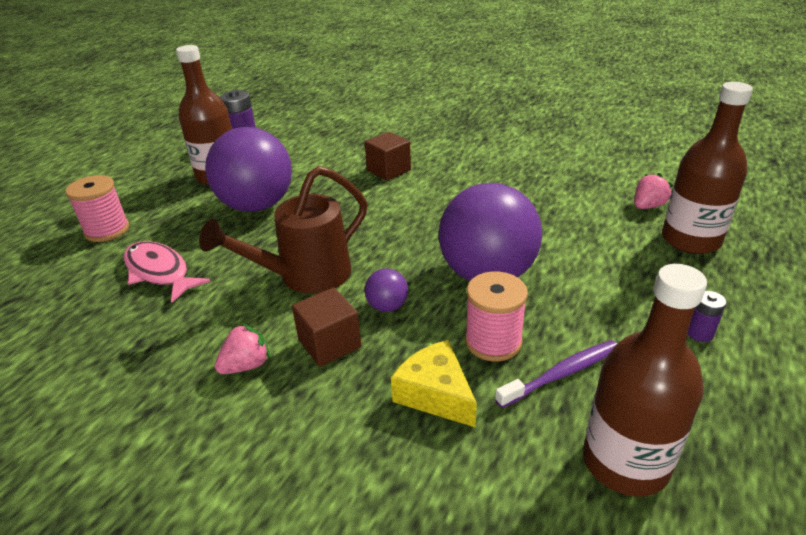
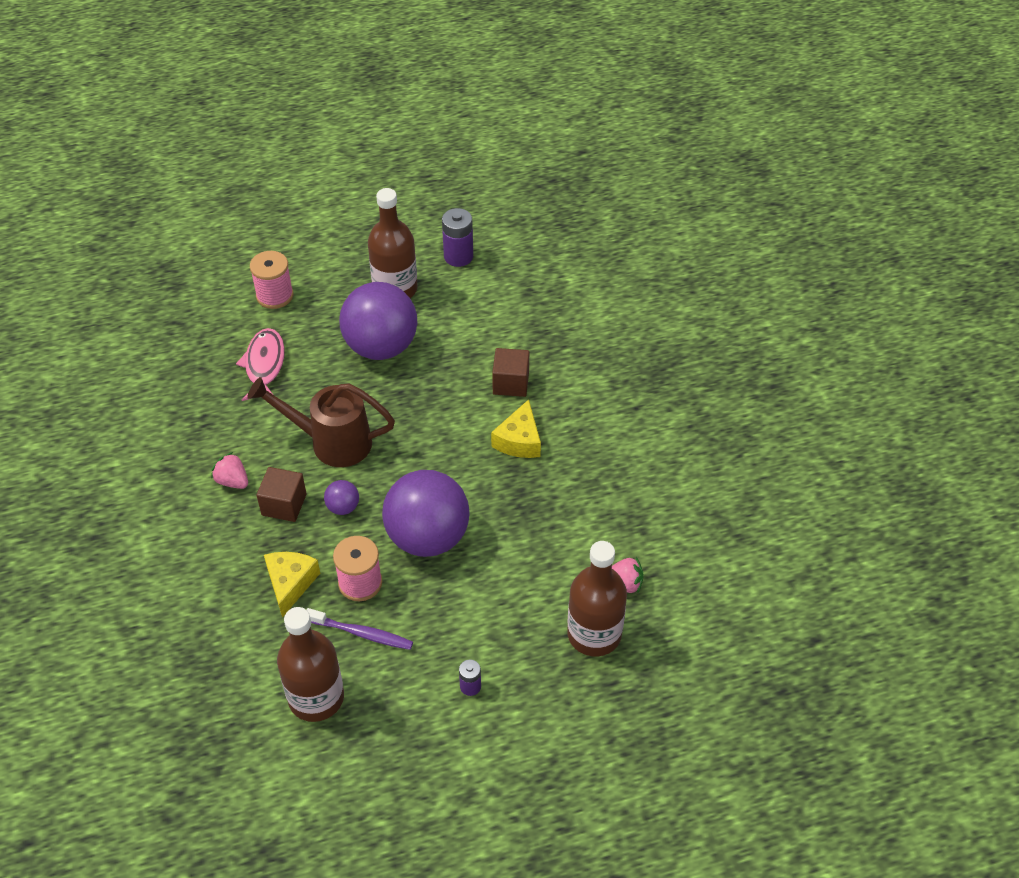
camera: 45 degrees right, 15 degrees up
(246, 365) = (232, 481): pink strawberry -> pink strawberry turned 150 degrees counterclockwise
(447, 189) = (519, 440): none -> yellow cheese

